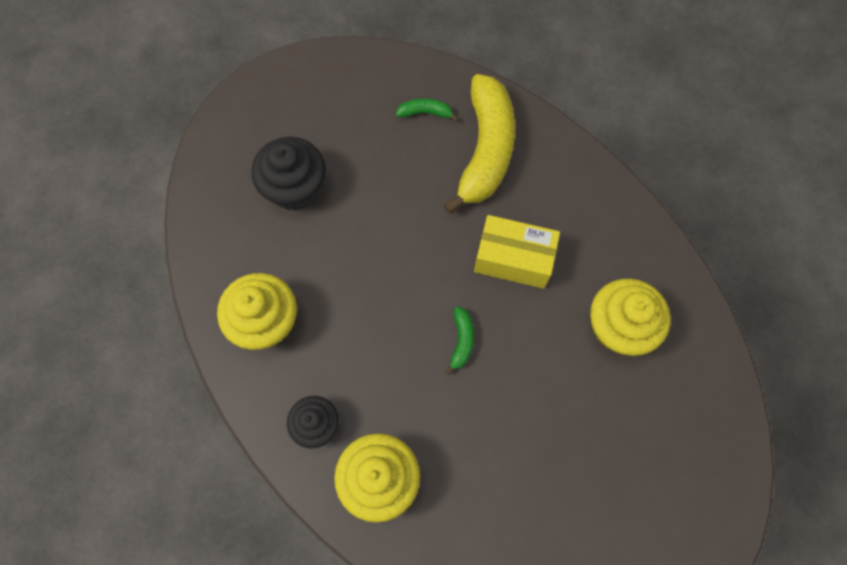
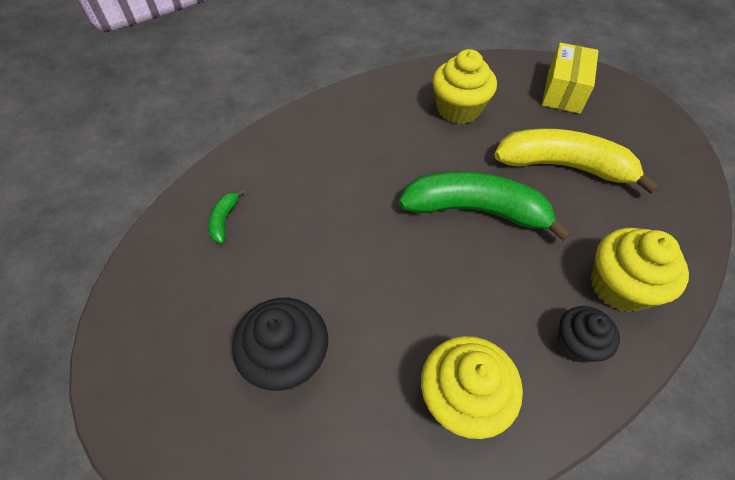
camera: 85 degrees left, 15 degrees down
(461, 341) = (476, 210): green banana -> green banana, size x2.45
(485, 150) = (281, 175): yellow banana -> yellow banana (563, 166)
(513, 259) = (396, 166): yellow box -> yellow box (563, 91)

